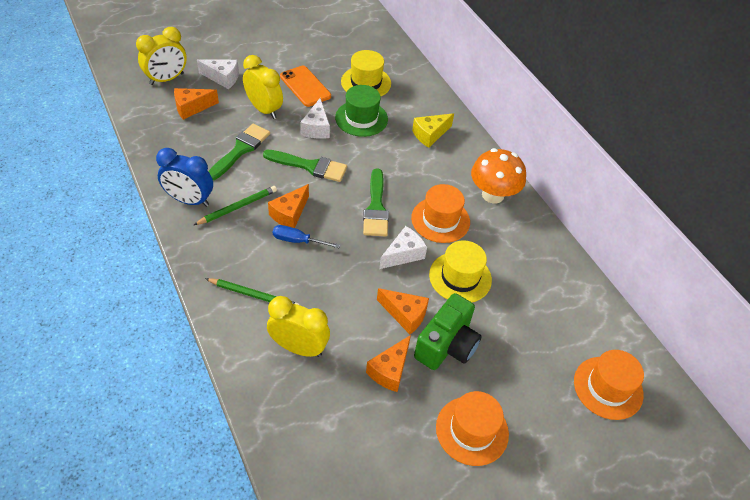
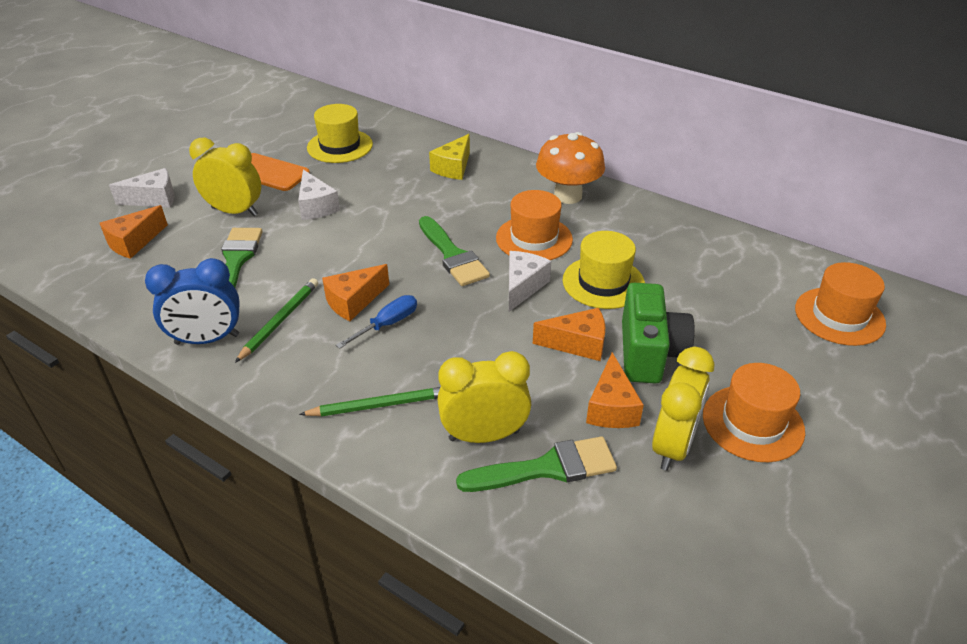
camera: 25 degrees left, 10 degrees down
(166, 79) = (74, 225): yellow clock -> yellow clock (672, 446)
(289, 214) = (354, 301): orange cheese -> orange cheese turned 45 degrees clockwise
(298, 241) = (387, 324): blue screwdriver -> blue screwdriver turned 150 degrees clockwise
(310, 166) = (339, 245): green brush -> green brush (547, 468)
(361, 118) = (362, 179): green hat -> none

